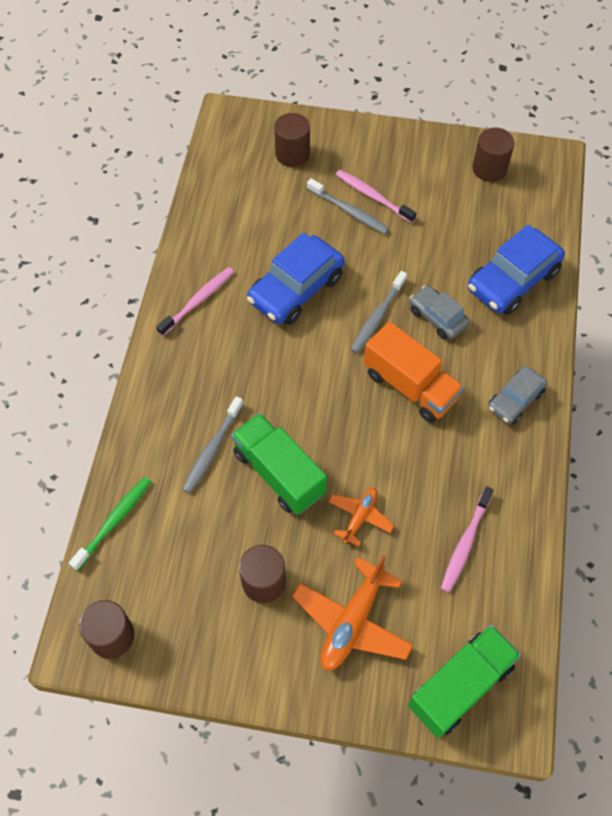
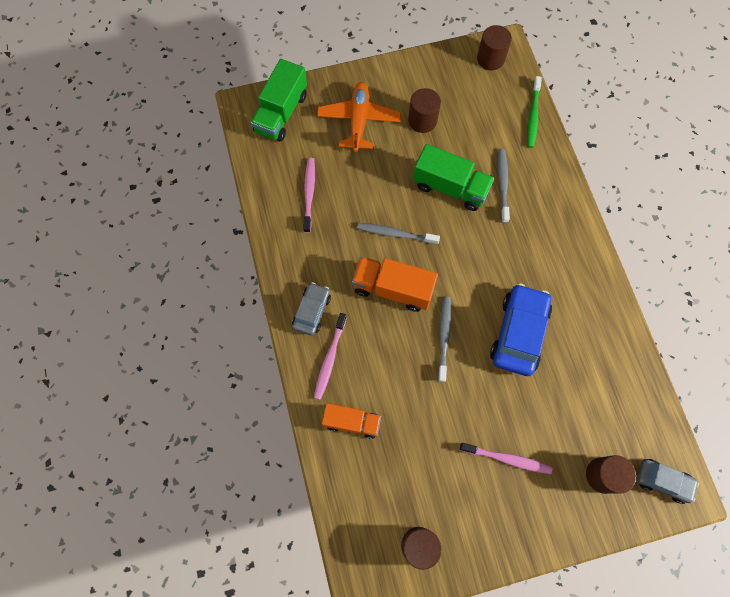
camera: 155 degrees right, 10 degrees up
(198, 301) = (584, 289): pink toothbrush -> pink toothbrush (330, 359)
(349, 211) = (518, 432): grey toothbrush -> grey toothbrush (395, 234)
(360, 517) = (384, 182): orange plane -> none
(437, 317) = (398, 357): grey car -> grey car (662, 481)
(512, 280) = (352, 422): blue car -> orange truck

